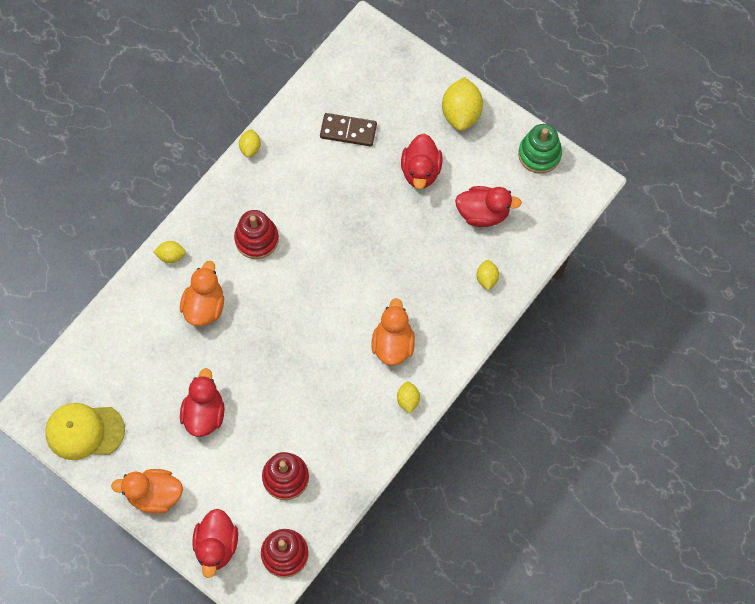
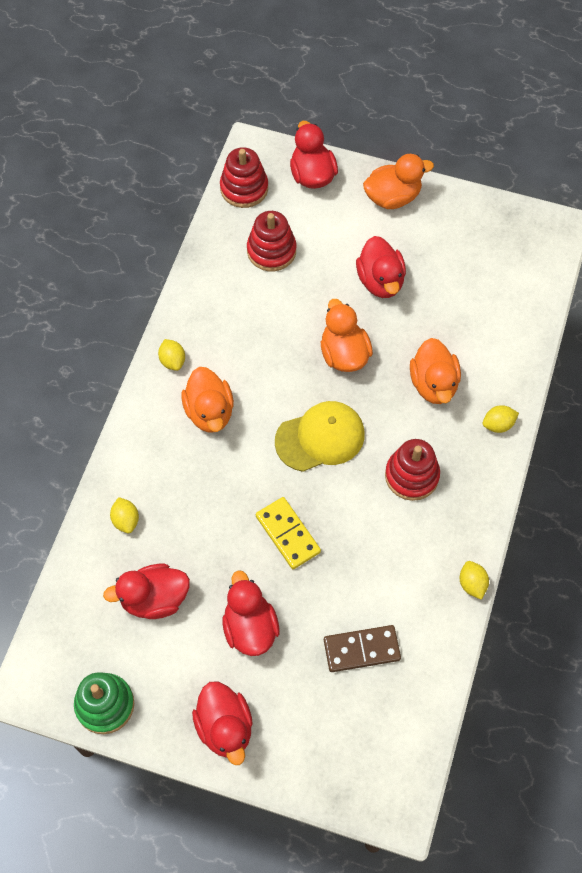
camera: 160 degrees right, 5 degrees down
(84, 431) = (491, 229): yellow cap -> yellow cap (320, 438)
(264, 357) = (344, 354): none -> orange duck
(368, 227) = (288, 534): none -> yellow domino
(461, 113) = (225, 727): yellow lemon -> red duck

